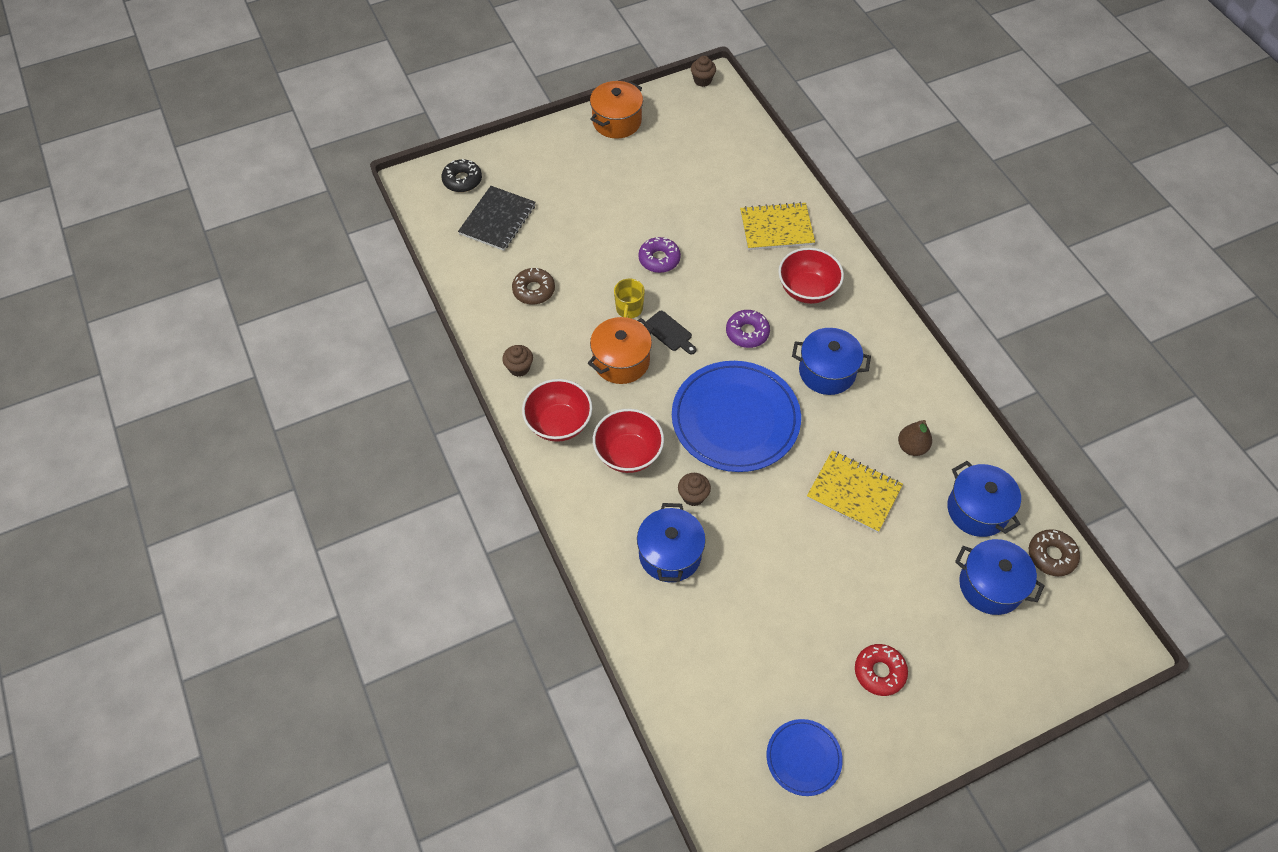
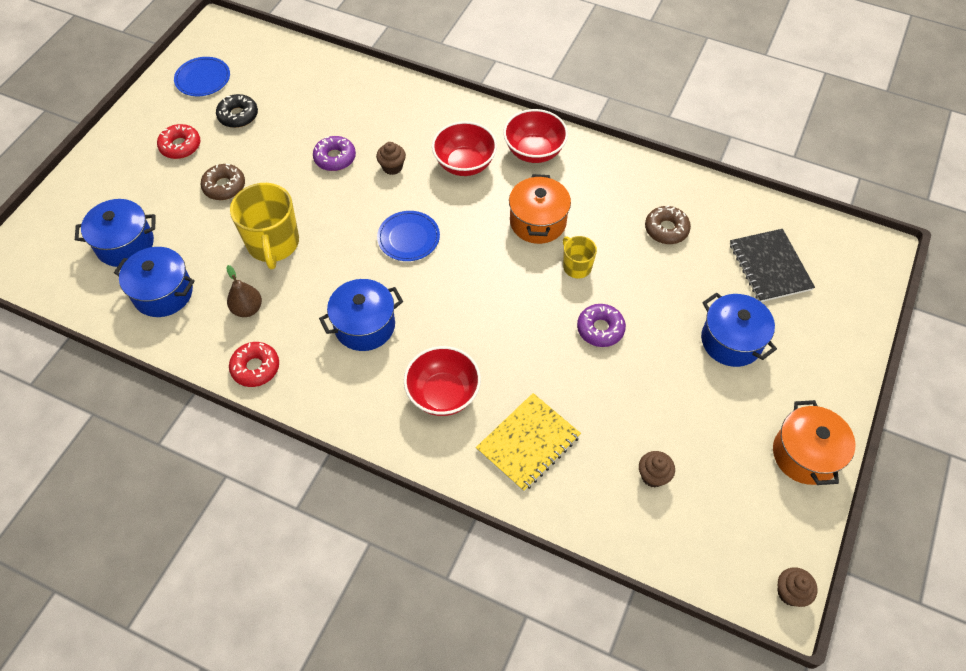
camera: 140 degrees right, 0 degrees up
(462, 180) = (845, 281): black donut -> black donut (238, 115)
(519, 368) = (605, 167): brown cupcake -> brown cupcake (653, 476)
(669, 332) = (524, 270): black cutting board -> none
(670, 554) = (376, 125): blue pot -> blue pot (731, 341)
(735, 419) = (408, 238): blue plate -> blue plate, size x0.50
(747, 333) = (461, 314): purple donut -> purple donut (335, 158)
(854, 492) = (273, 244): yellow notebook -> yellow mug
(933, 395) = (255, 368): none -> red donut
(1051, 555) = (83, 296): brown donut -> brown donut (224, 186)

